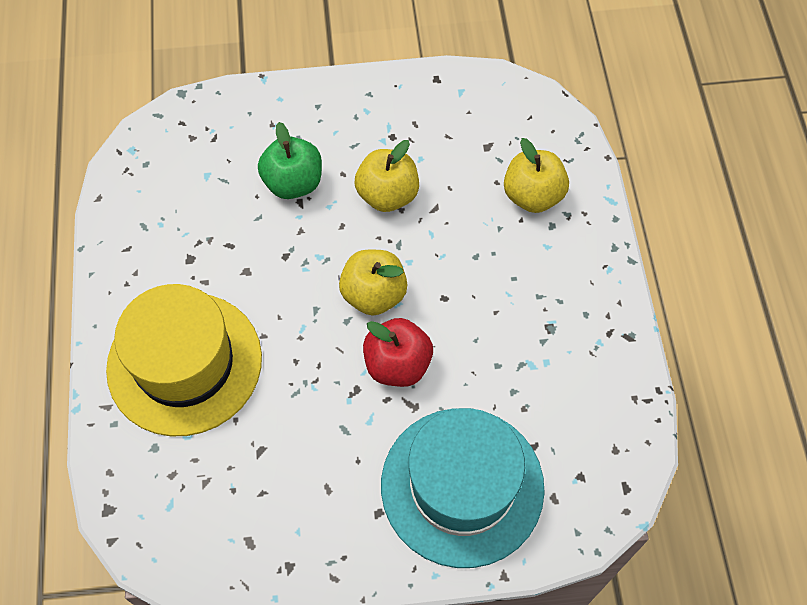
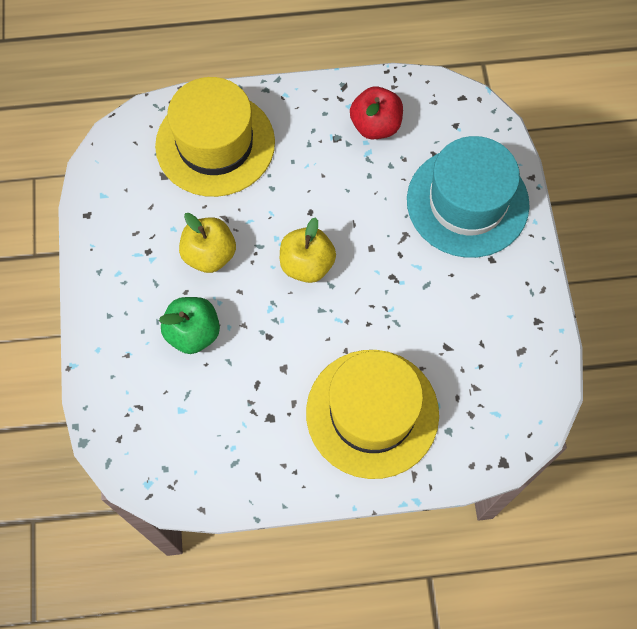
camera: 90 degrees left, 5 degrees up
(397, 364) = (370, 246): red apple -> red apple (375, 126)
(533, 195) = (215, 144): yellow apple -> yellow hat

